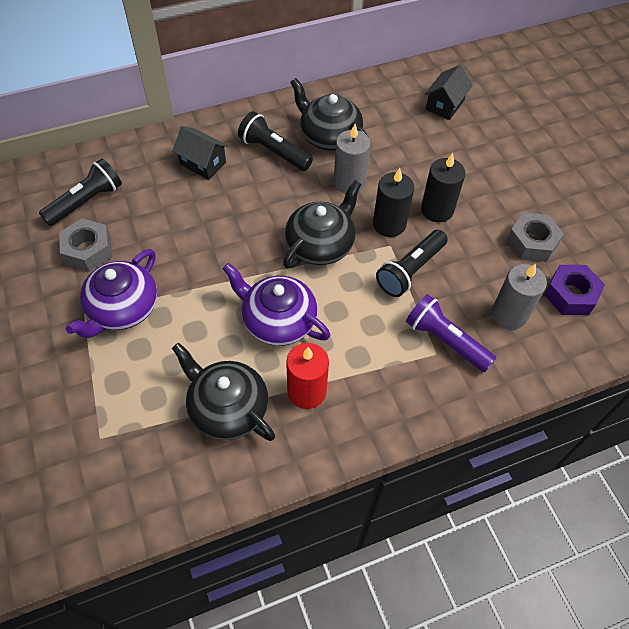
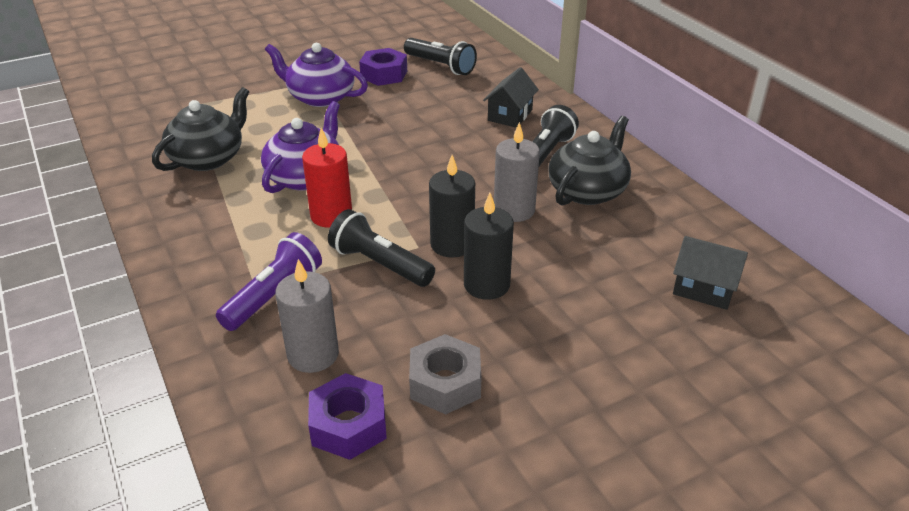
camera: 85 degrees right, 20 degrees down
(88, 250) = (384, 74): grey nut -> purple nut
(306, 391) = (218, 200): red candle -> red candle (331, 215)
(321, 244) = (411, 196): black teapot -> none

